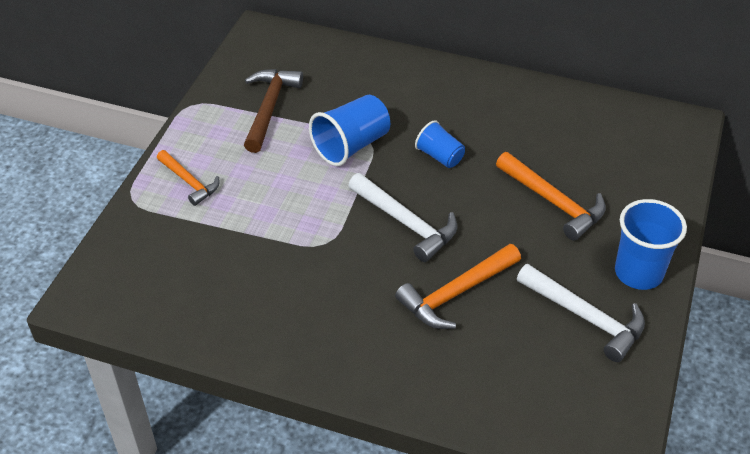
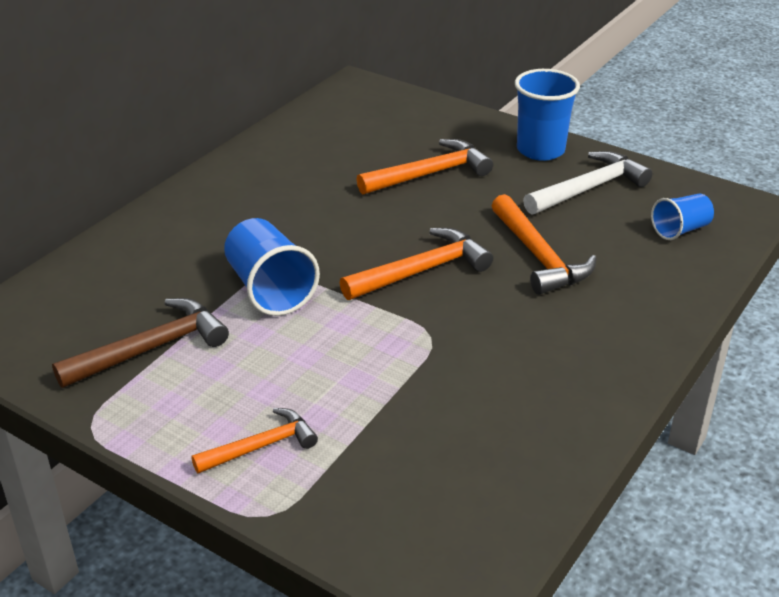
camera: 75 degrees left, 10 degrees down
(269, 108) = (152, 348): brown hammer -> brown hammer turned 120 degrees clockwise
(406, 223) = (422, 270): white hammer -> orange hammer
(440, 156) = (325, 229): blue cup -> blue cup (680, 230)

